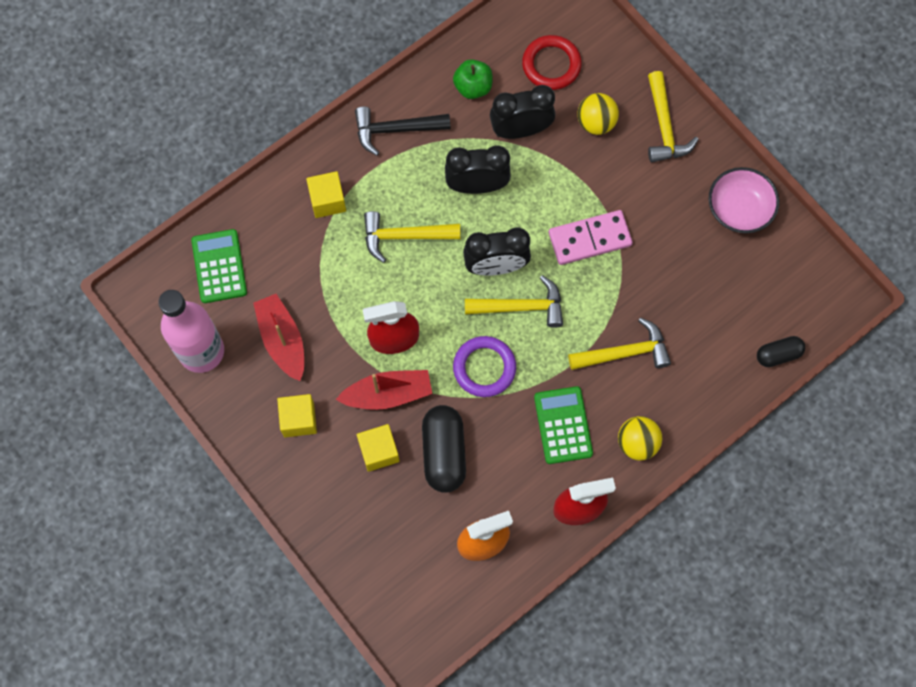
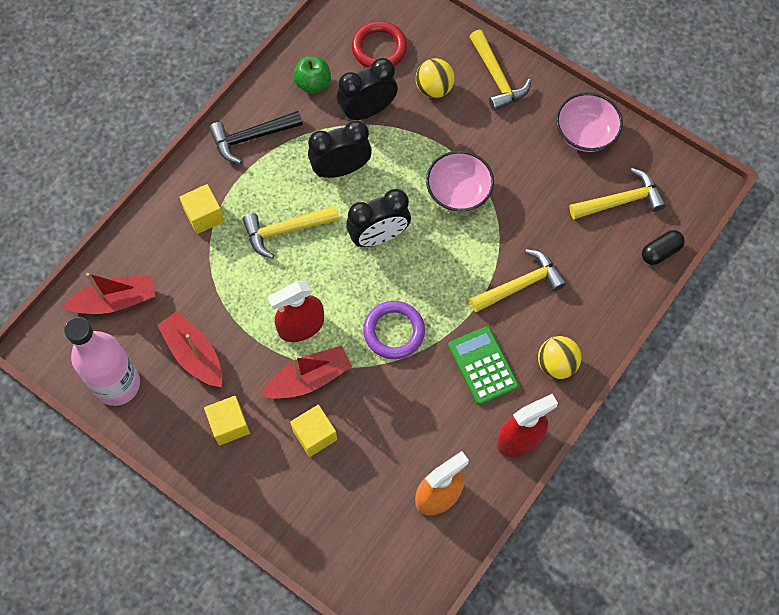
camera: 15 degrees left, 5 degrees down
(219, 266) = (115, 301): green calculator -> red boat
(444, 453) = (377, 420): black capsule -> none
(521, 307) = (412, 267): yellow hammer -> yellow hammer (621, 201)
(590, 239) = (458, 191): pink domino -> pink bowl

